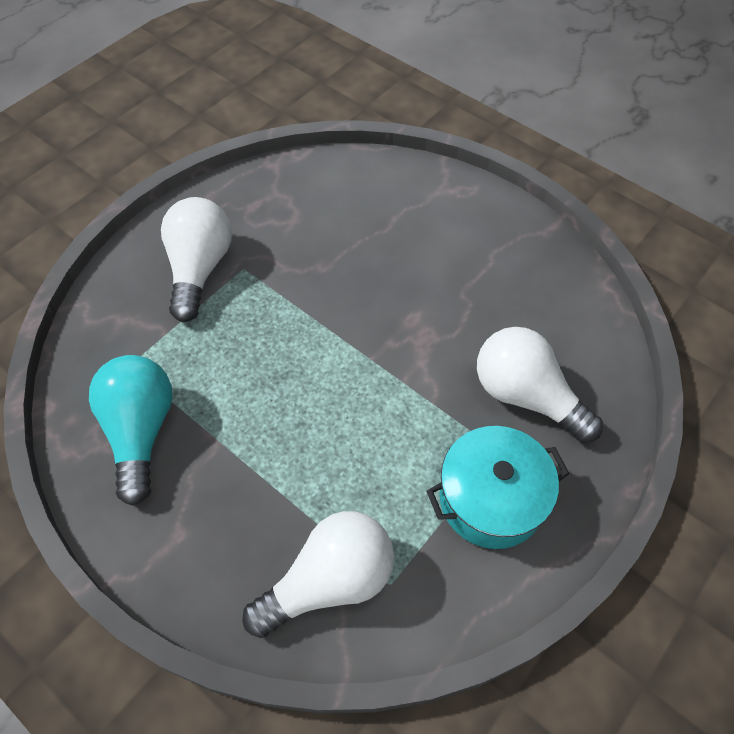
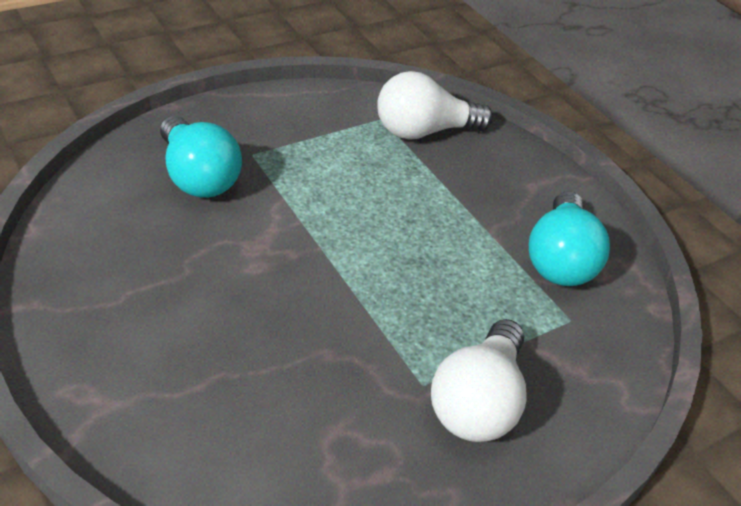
camera: 165 degrees left, 15 degrees down
(491, 499) = (280, 132): turquoise pot -> none
(526, 396) = (198, 177): white light bulb -> turquoise light bulb

